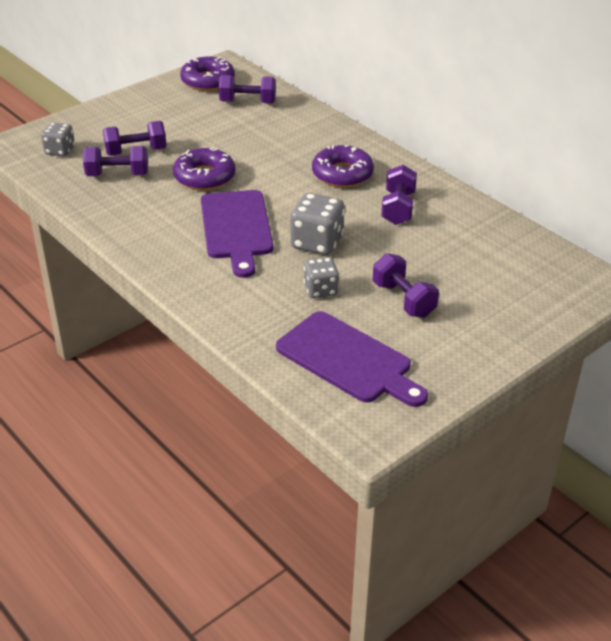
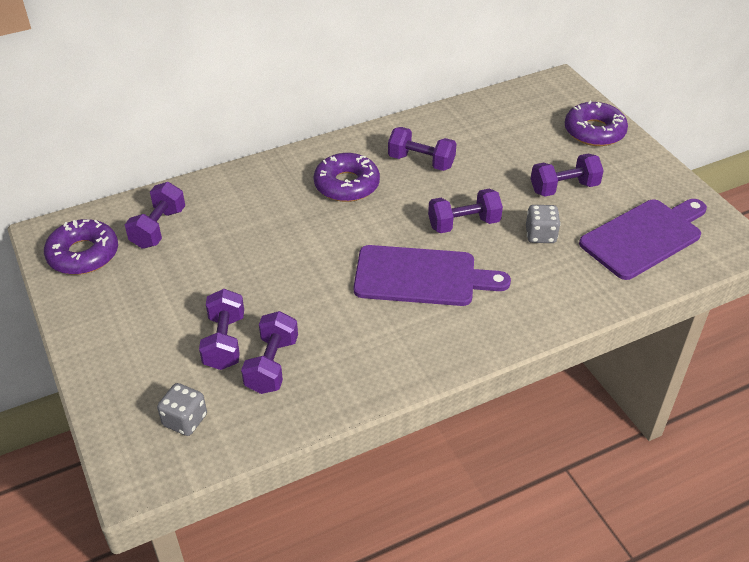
camera: 75 degrees left, 5 degrees up
(204, 177) = (309, 287): purple donut -> purple donut (594, 131)
(317, 243) = (463, 224): grey dice -> purple dumbbell

